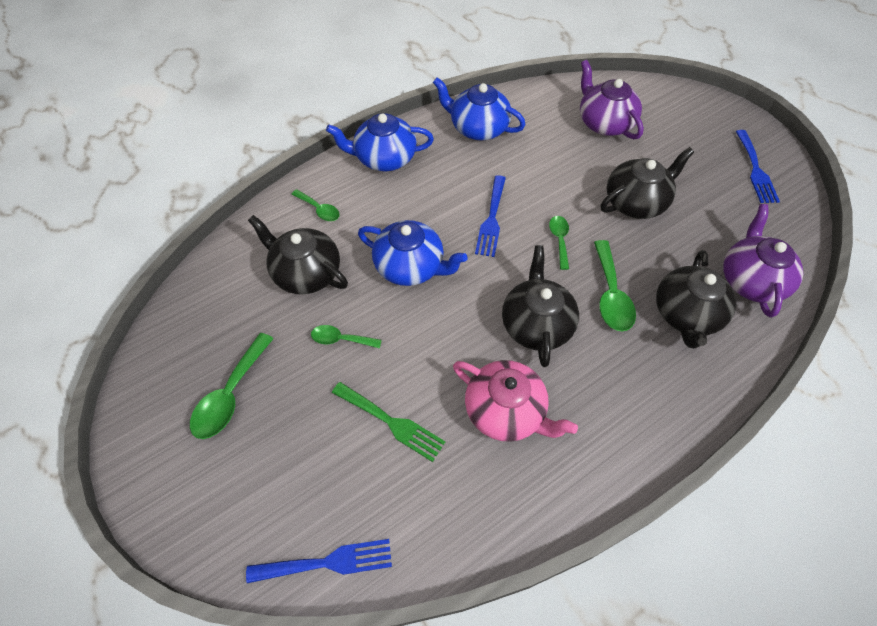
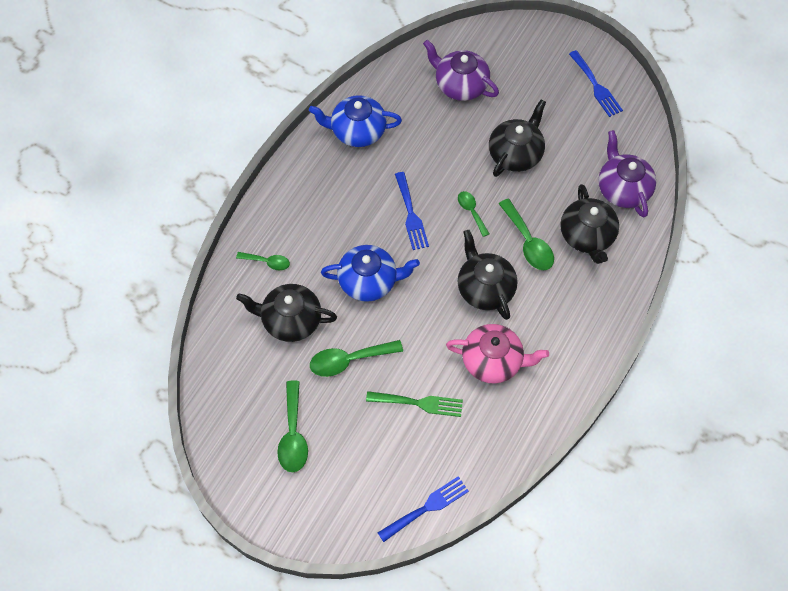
camera: 25 degrees left, 5 degrees up
(341, 339) = (349, 360): green spoon -> green spoon, size x1.65
(384, 158) = (294, 192): blue teapot -> none

